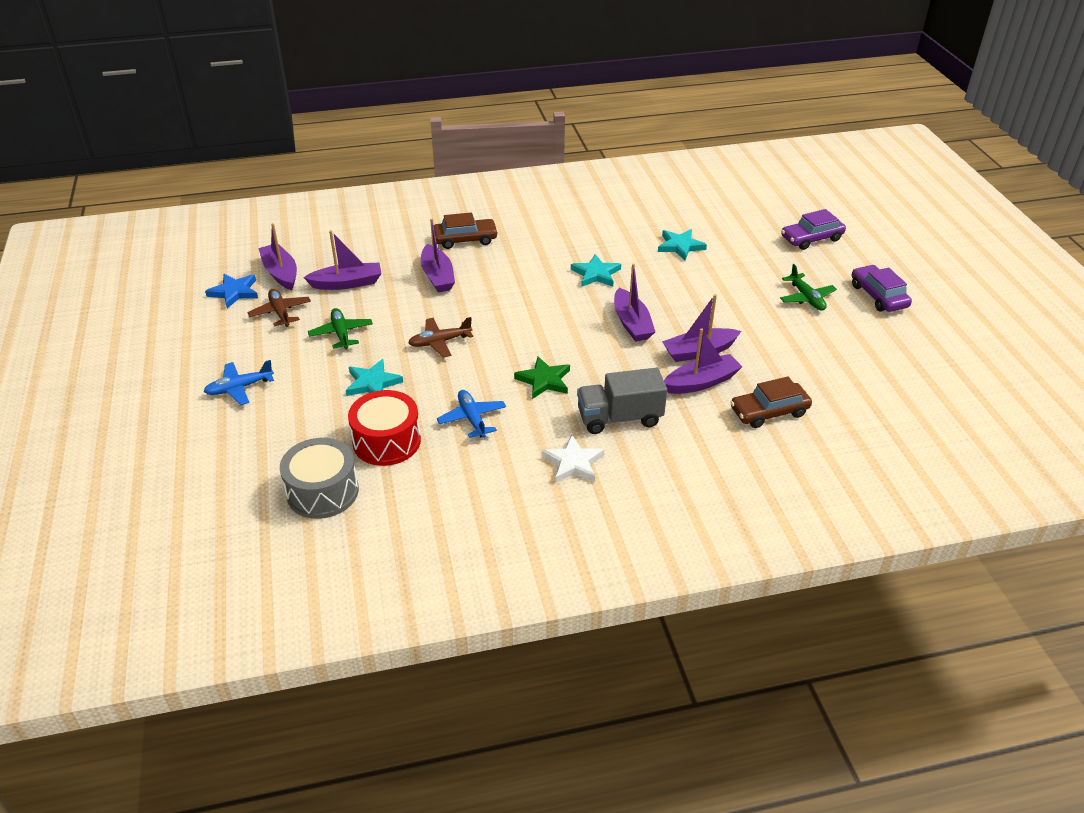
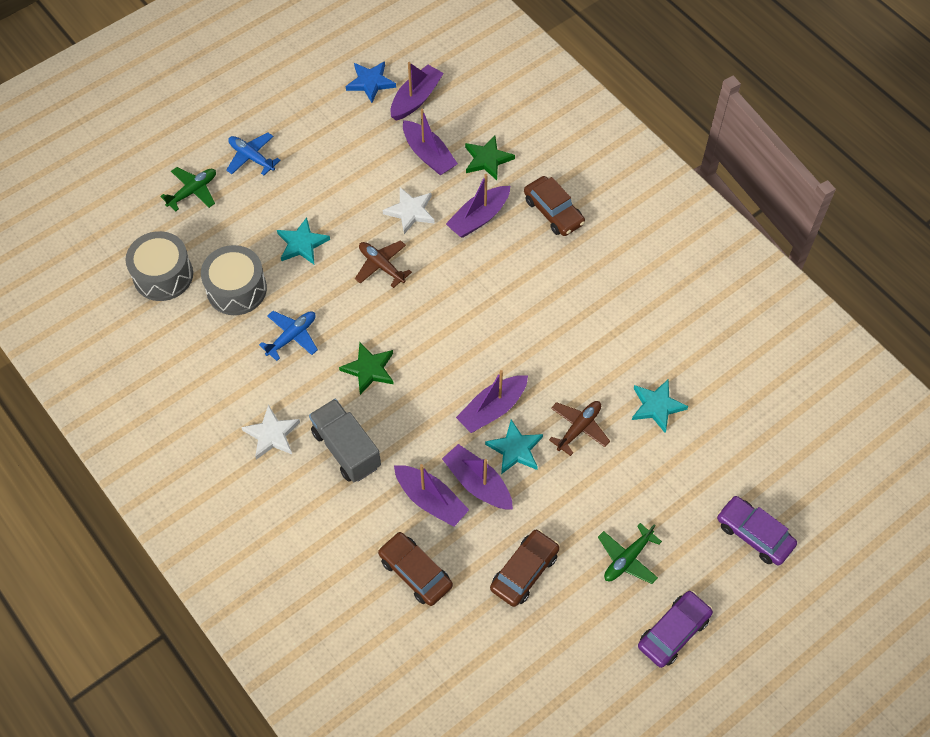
camera: 65 degrees right, 20 degrees up
(280, 312) = (360, 130): brown plane -> brown plane (579, 428)
(341, 334) = (355, 188): green plane -> green plane (193, 191)
(383, 255) = (487, 159): none -> green star
(386, 441) = (236, 289): red drum -> grey drum
(397, 310) = (410, 211): none -> white star
(596, 274) = (559, 347): turquoise star -> turquoise star (515, 449)
(795, 351) = (524, 571): none -> brown car

